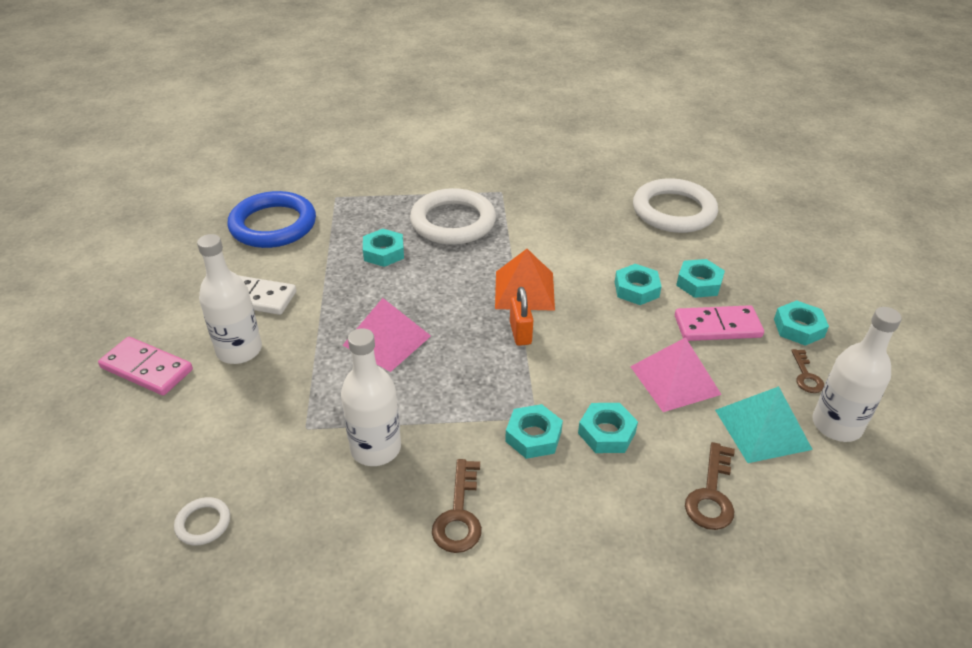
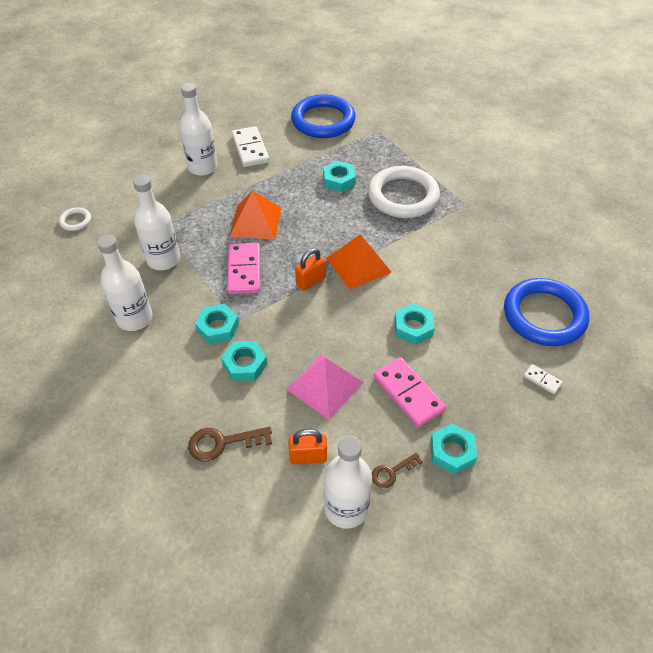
camera: 60 degrees right, 10 degrees up
(147, 369) = (165, 143): pink domino -> pink domino (244, 270)
(387, 340) = (255, 222): pink pyramid -> orange pyramid
(459, 515) = (134, 318): brown key -> white bottle
(674, 211) = (544, 315): white ring -> blue ring
(699, 283) = (455, 364): turquoise nut -> none
(744, 244) = (542, 380): none -> white domino
(762, 429) = (308, 457): turquoise pyramid -> orange padlock

